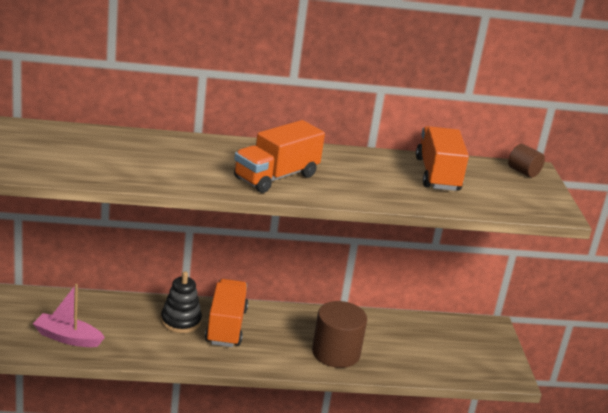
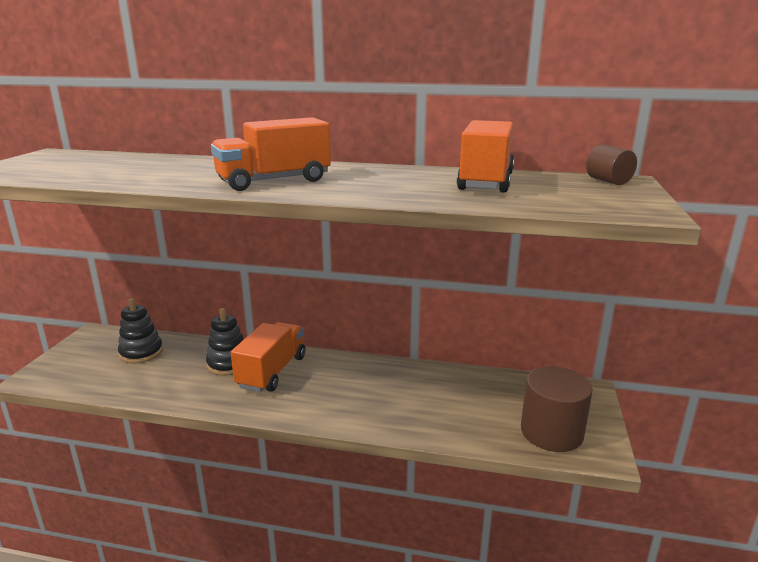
camera: 20 degrees right, 5 degrees down
(67, 338) = (103, 373): pink boat -> none
(86, 314) = (141, 353): none -> black stacking toy
(336, 353) = (379, 407): brown cylinder -> brown cylinder (551, 432)

